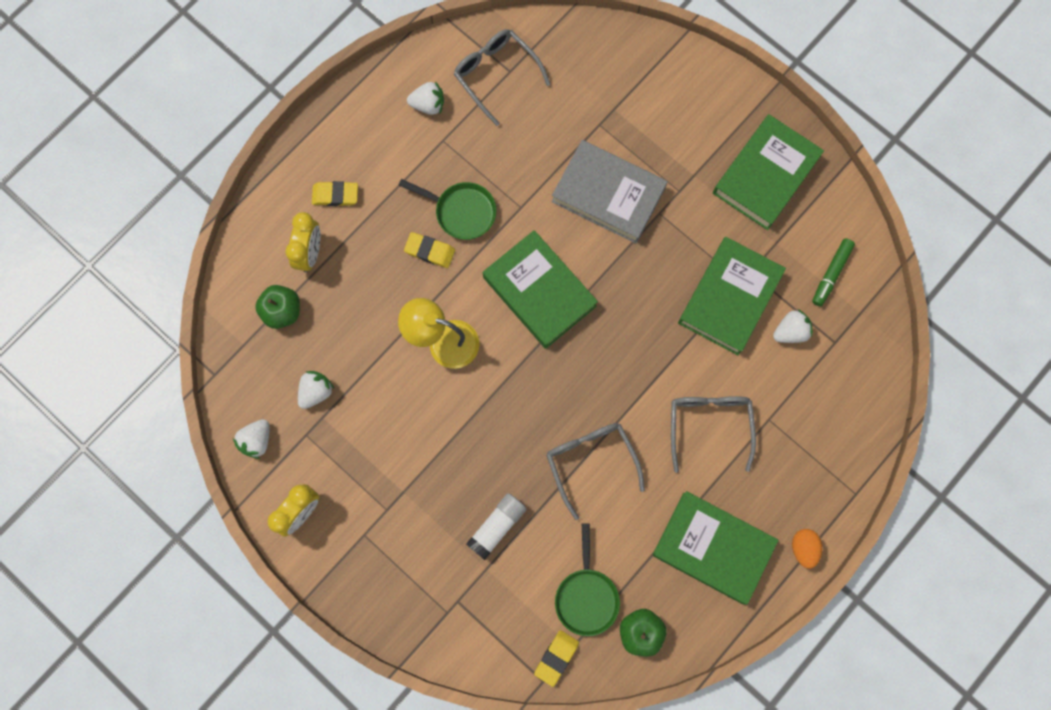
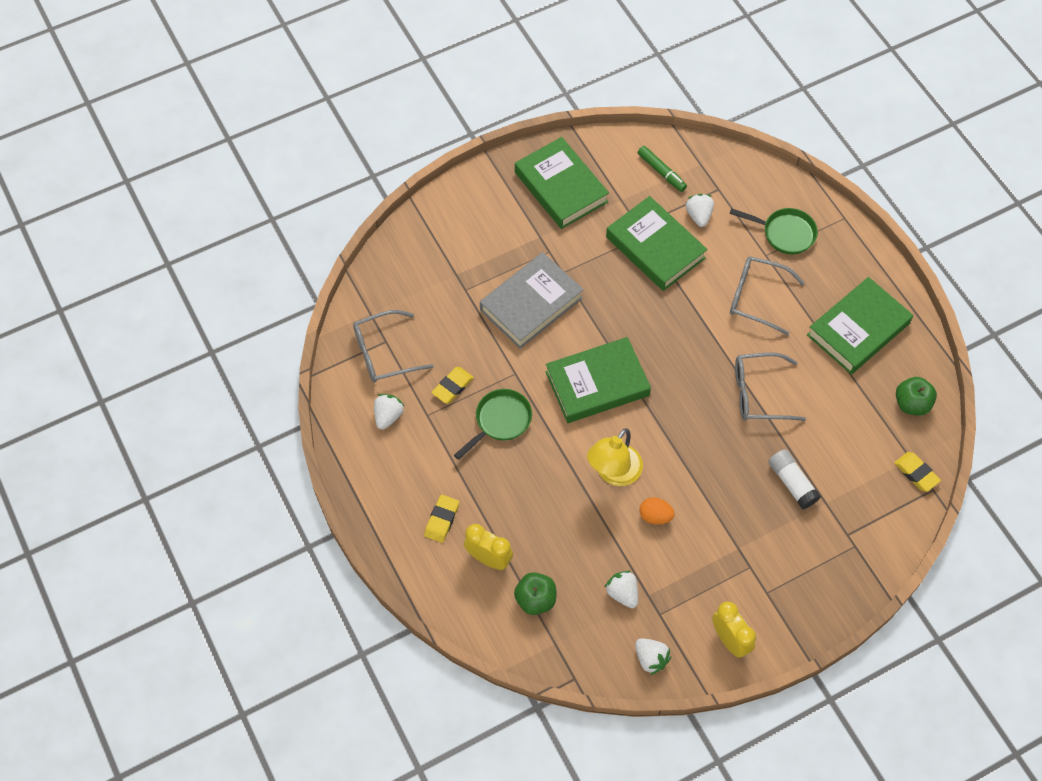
camera: 70 degrees left, 15 degrees down
(430, 251) = (526, 458): yellow eraser -> yellow eraser (452, 387)
(586, 596) = (871, 434): green pan -> green pan (785, 233)
(803, 548) = (877, 267): orange egg -> orange egg (655, 516)

